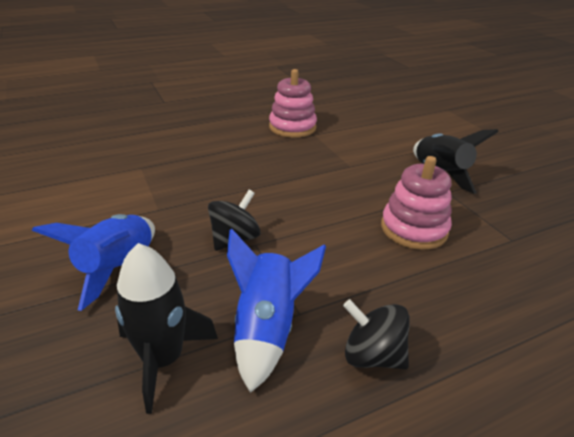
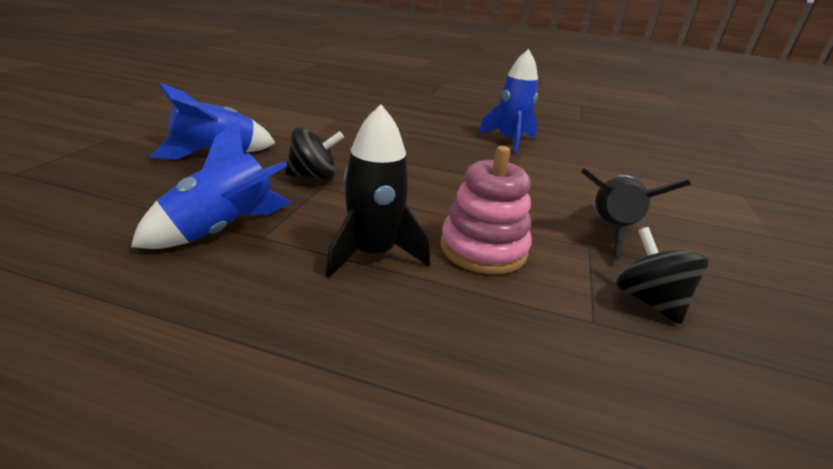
camera: 40 degrees right, 5 degrees down
(163, 359) = (138, 204): black rocket -> black rocket (373, 254)
(292, 127) = (509, 141): pink stacking toy -> blue rocket
(372, 355) = (252, 294): black spinning top -> black spinning top (648, 301)

